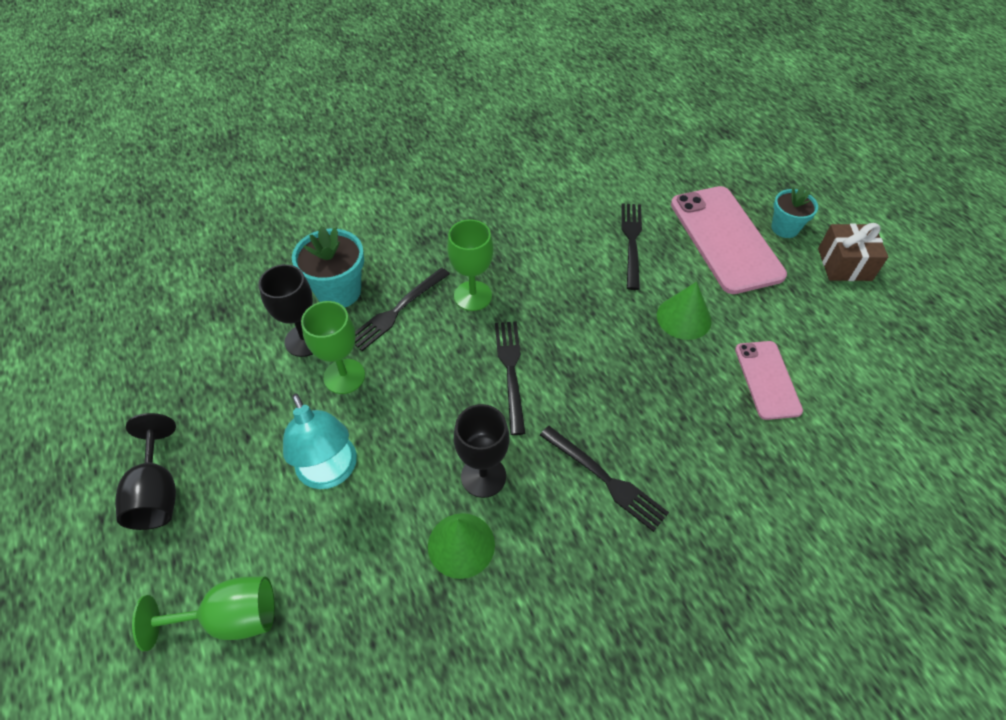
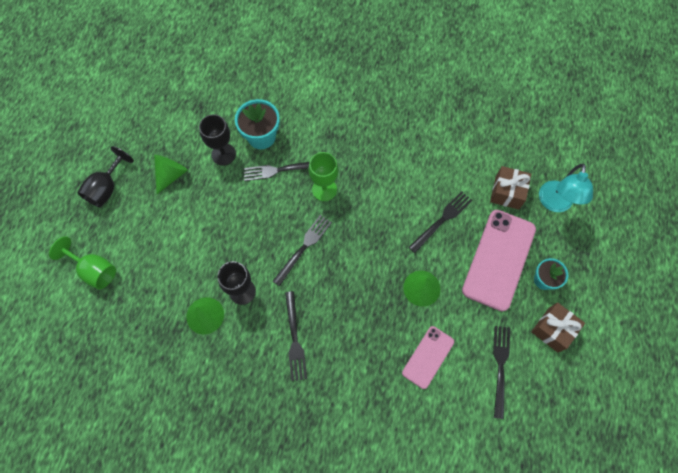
camera: 40 degrees right, 15 degrees up
(249, 410) = (171, 175): none -> green cone
(330, 473) = (180, 235): turquoise lamp -> turquoise lamp (555, 203)
(344, 376) = (225, 189): green goblet -> none
(665, 178) = (507, 192): none -> brown gift
(842, 333) = (500, 367): none -> black fork

